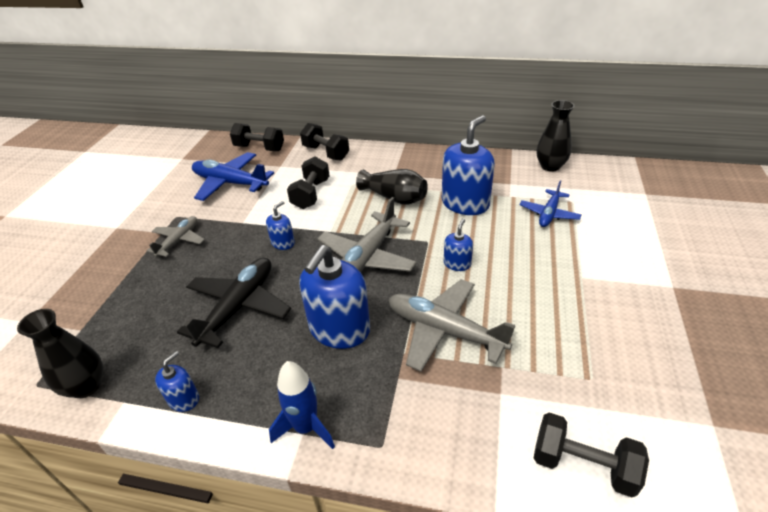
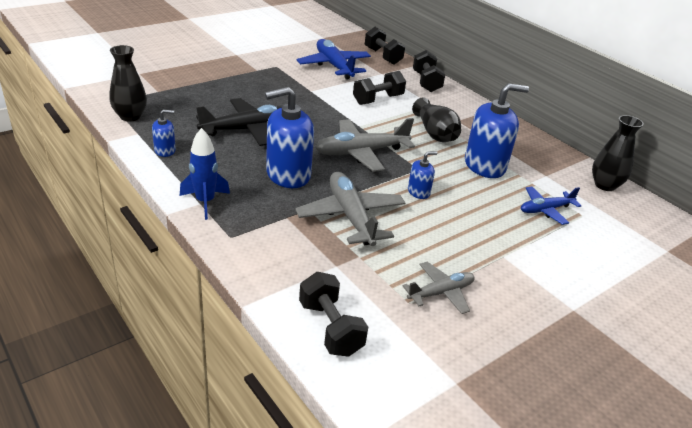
camera: 35 degrees right, 5 degrees down
(179, 241) = (261, 79): grey plane -> grey plane (441, 293)
(283, 243) = (319, 115): blue soap dispenser -> none

